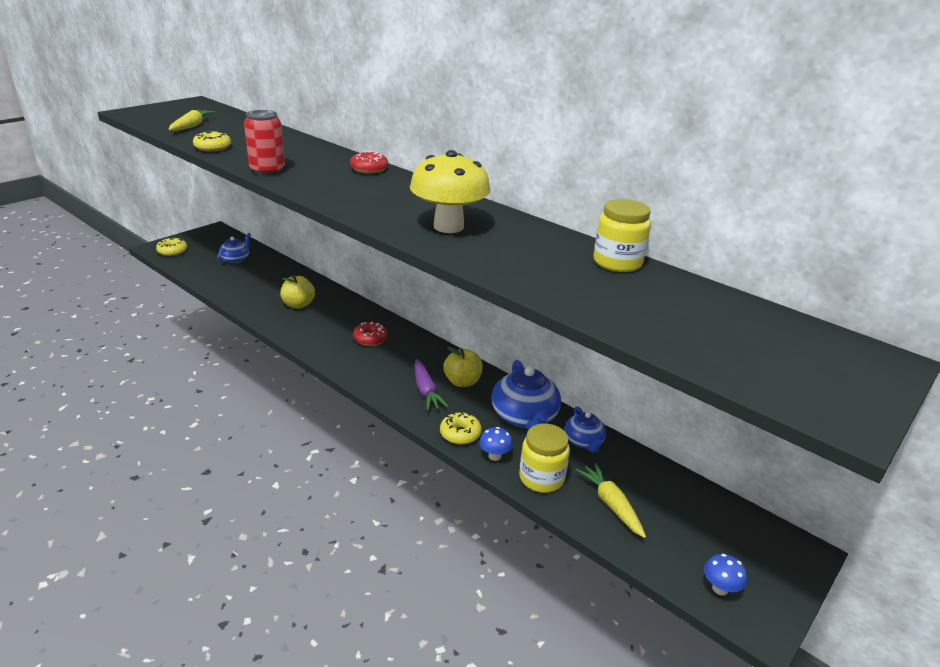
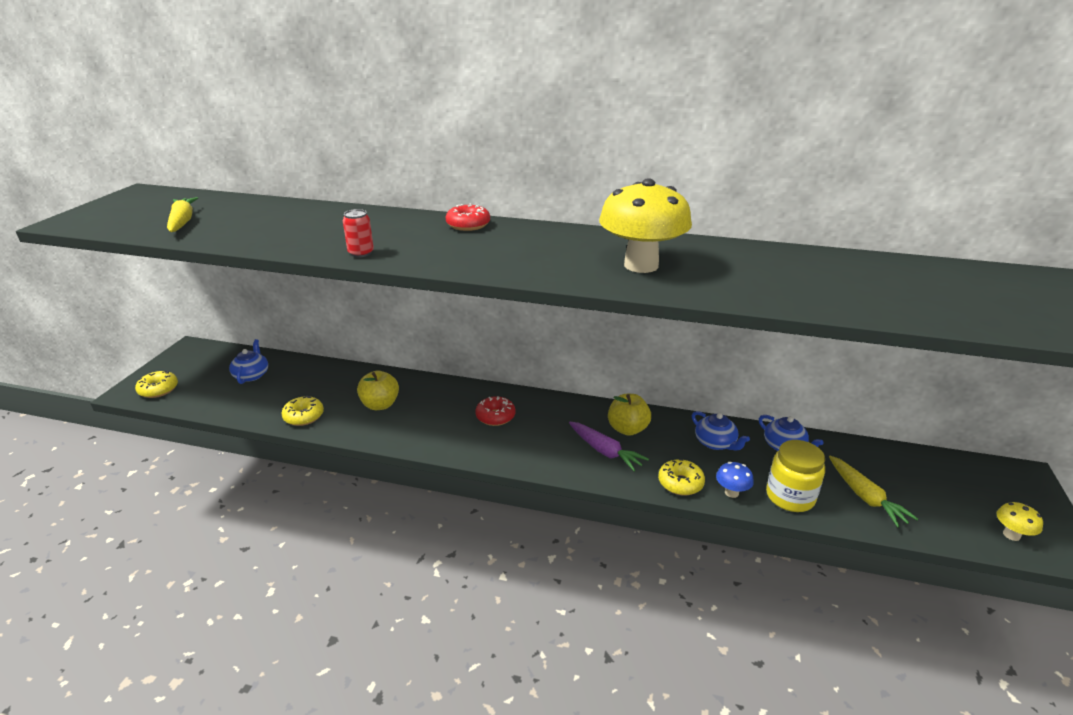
camera: 25 degrees left, 0 degrees up
(213, 148) = (251, 242): yellow donut -> yellow donut (304, 416)
(267, 171) = (361, 253): red can -> red can, size x0.59
(524, 417) = (715, 443): blue teapot -> blue teapot, size x0.58
(611, 504) = (865, 497): yellow carrot -> yellow carrot turned 150 degrees counterclockwise
(617, 262) = (827, 259): yellow jar -> none
(720, 588) = (1011, 535): blue mushroom -> yellow mushroom

